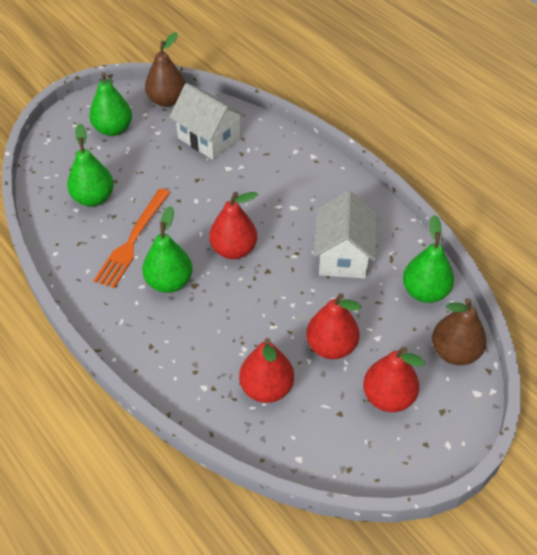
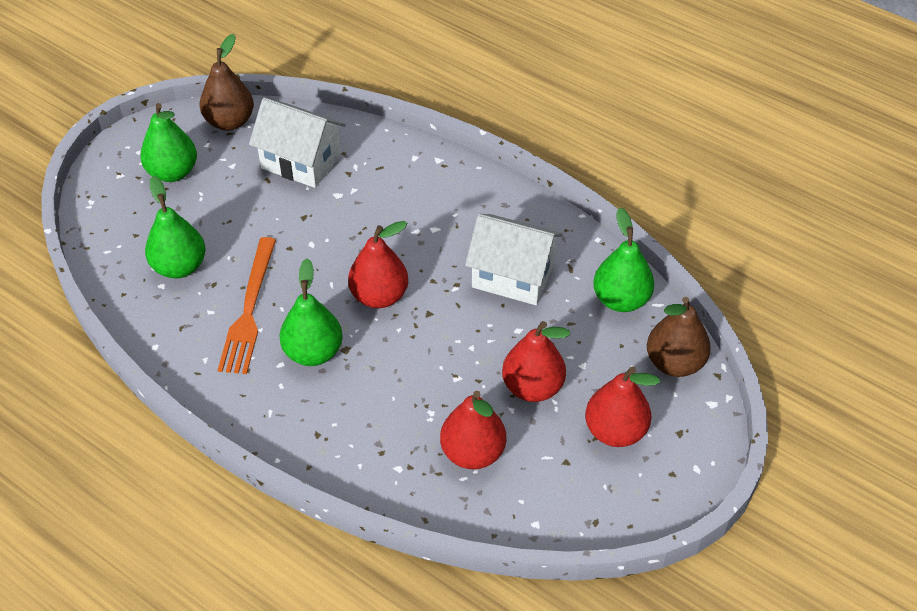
camera: 15 degrees left, 0 degrees up
(343, 256) = (513, 276): white house -> white house turned 60 degrees counterclockwise

